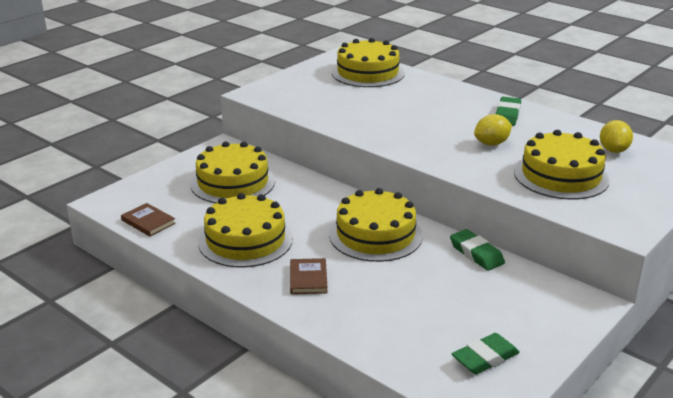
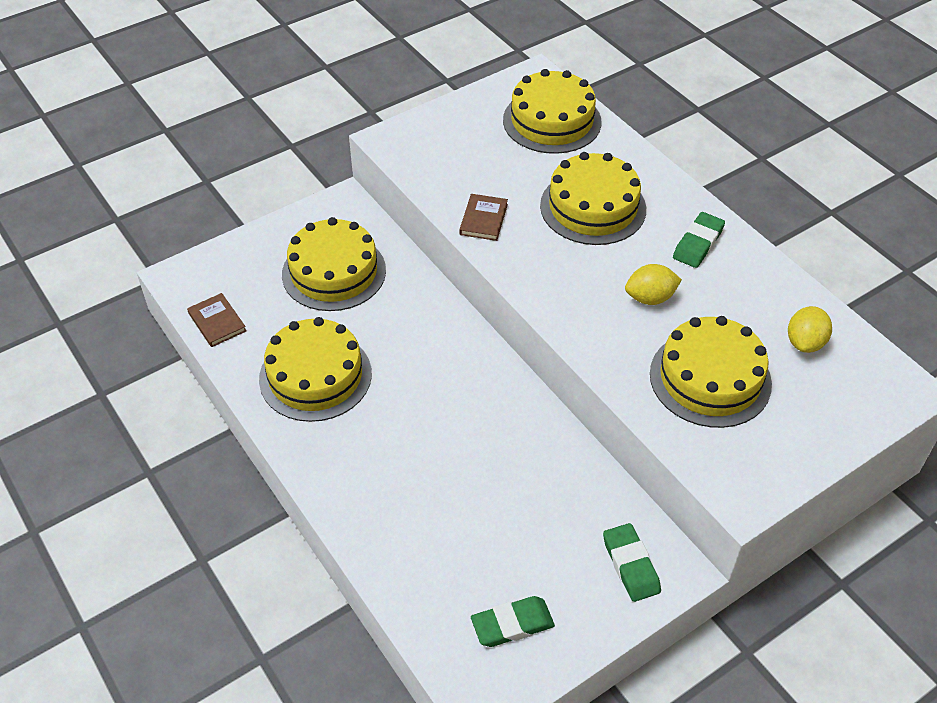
camera: 15 degrees right, 20 degrees up
(308, 278) = (364, 455): brown book -> brown book (483, 219)
(375, 235) = (468, 399): yellow cake -> yellow cake (593, 207)
(476, 254) = (575, 457): green eraser -> green eraser (630, 565)

